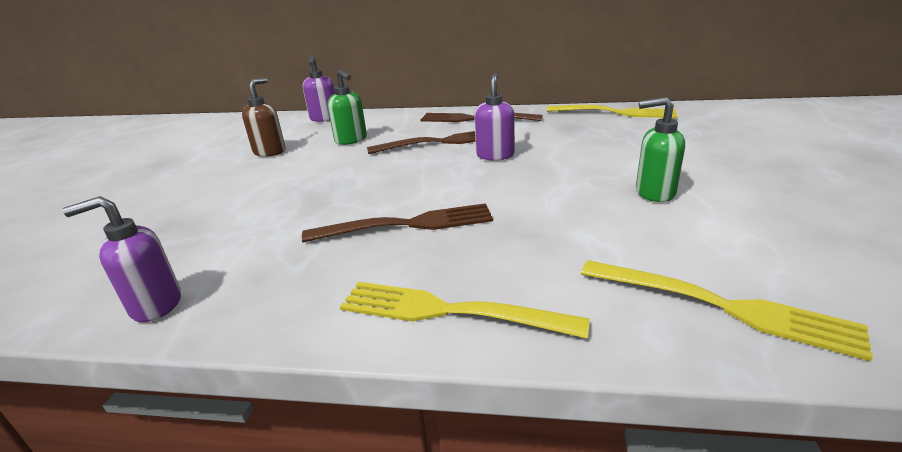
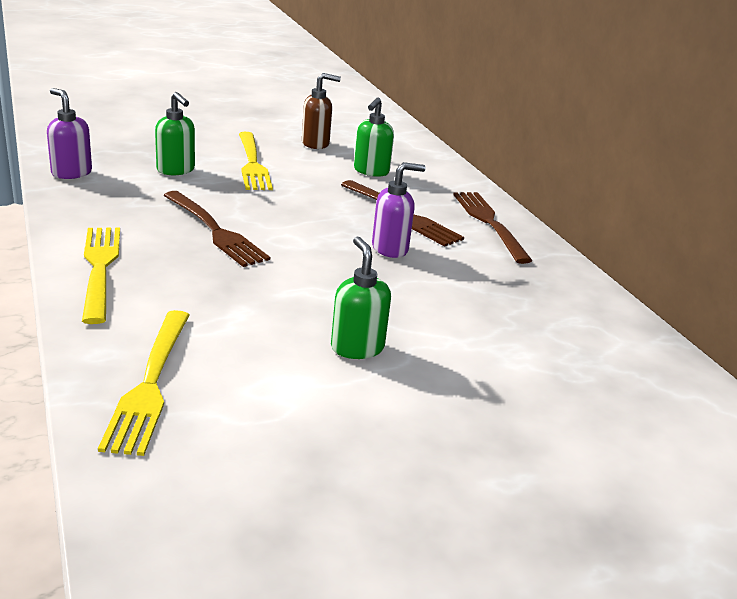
camera: 55 degrees right, 0 degrees up
(241, 228) = (176, 170): none -> green soap dispenser
(324, 118) = (415, 146): purple soap dispenser -> none
(615, 112) = (602, 312): yellow fork -> yellow fork (252, 163)

